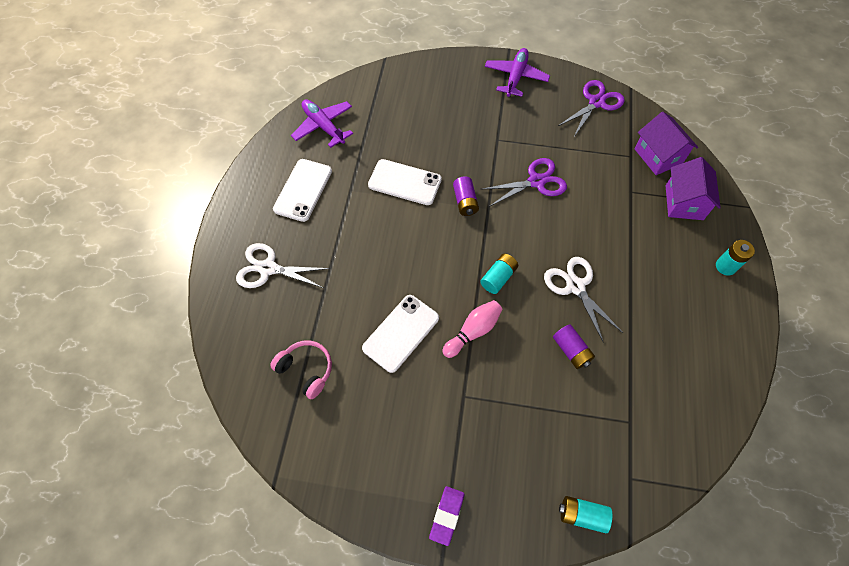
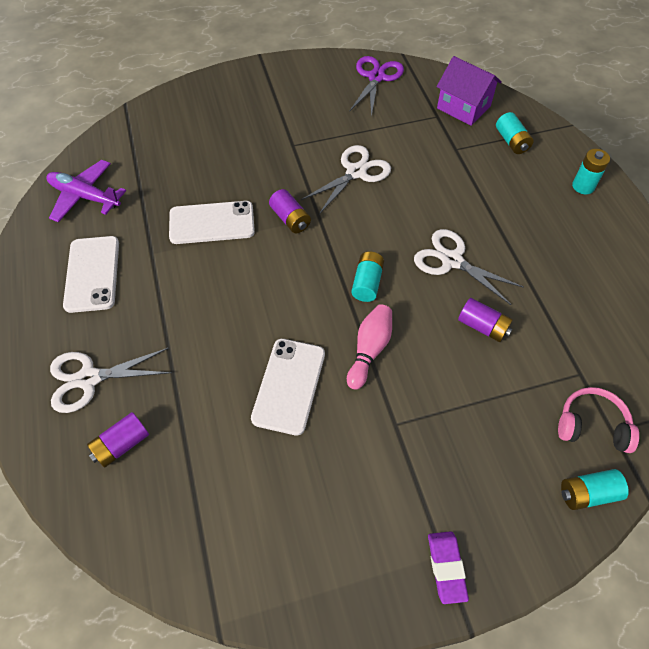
camera: 25 degrees left, 5 degrees down
(269, 325) = (122, 445): none -> purple battery
(306, 370) = (195, 477): pink headphones -> pink headphones (592, 425)
(515, 77) = (280, 79): purple plane -> none
(536, 182) = (356, 172): purple scissors -> white scissors
(684, 202) = (511, 141): purple house -> turquoise battery

